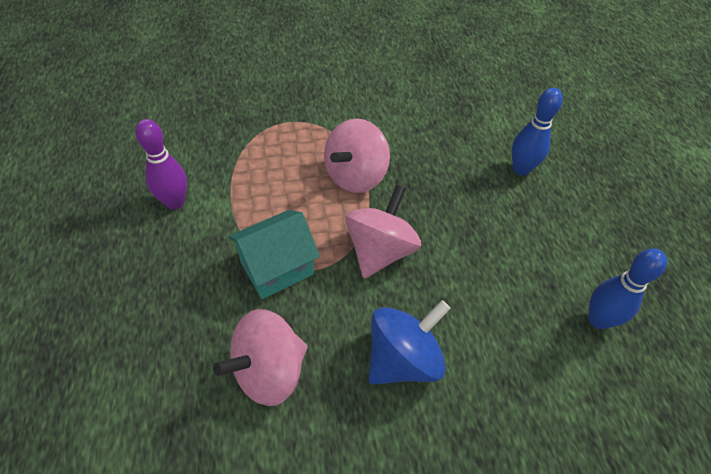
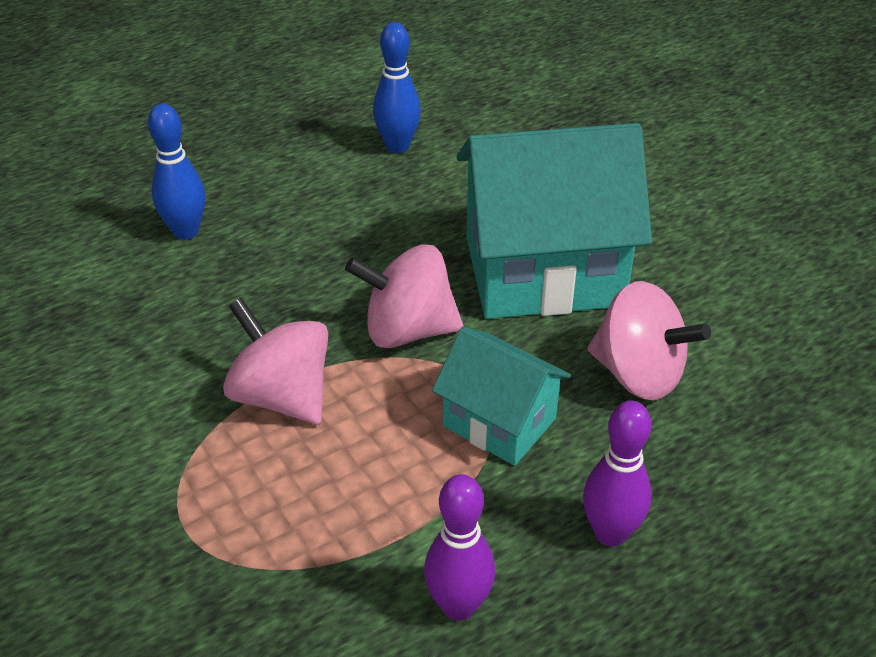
camera: 110 degrees left, 10 degrees down
(164, 287) = (610, 533): none -> purple bowling pin
(355, 176) = (282, 396): pink spinning top -> pink spinning top turned 150 degrees counterclockwise
(403, 359) = (543, 271): blue spinning top -> turquoise house

